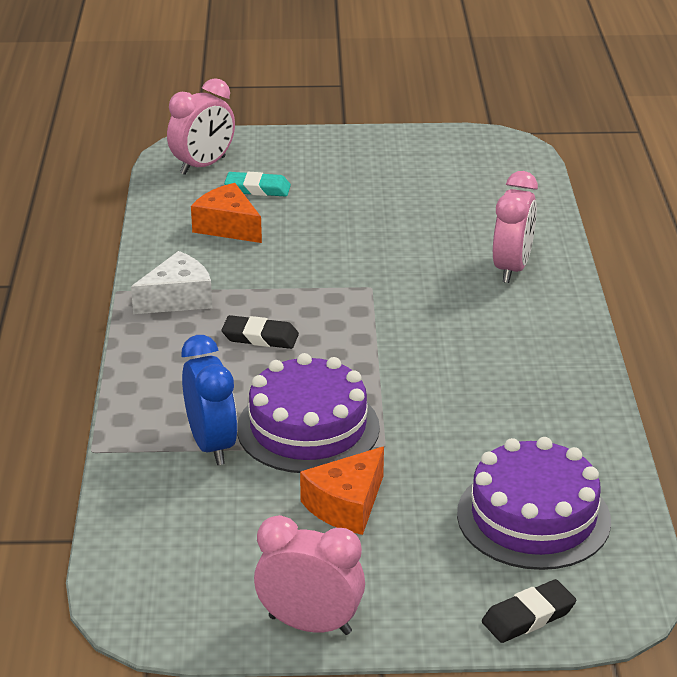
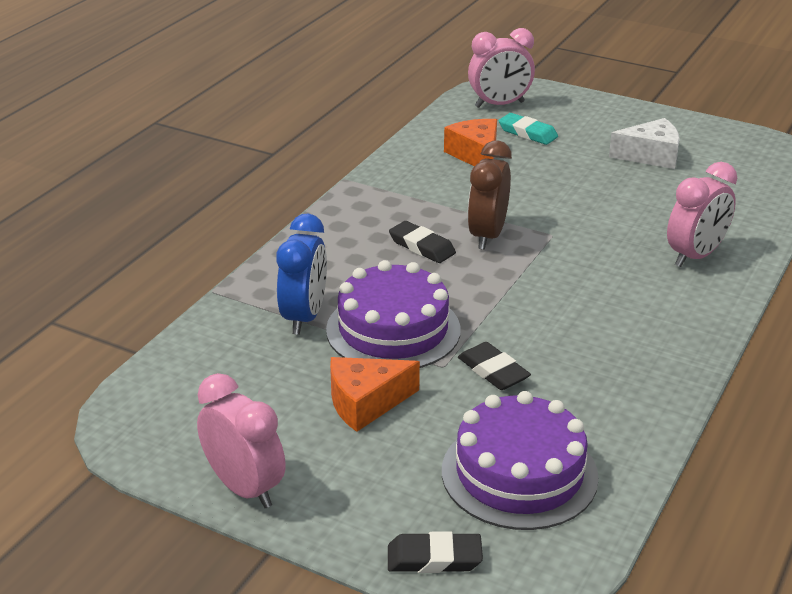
camera: 30 degrees right, 0 degrees up
(178, 298) = (385, 198): white cheese -> white cheese (650, 156)
(312, 306) = (487, 235): none -> brown clock
(432, 434) = (493, 371): none -> black eraser

